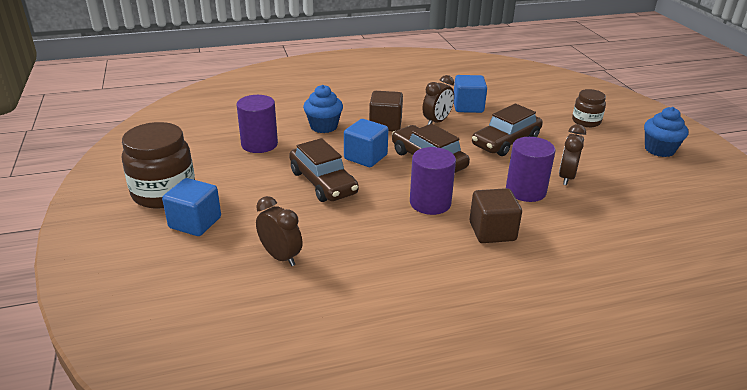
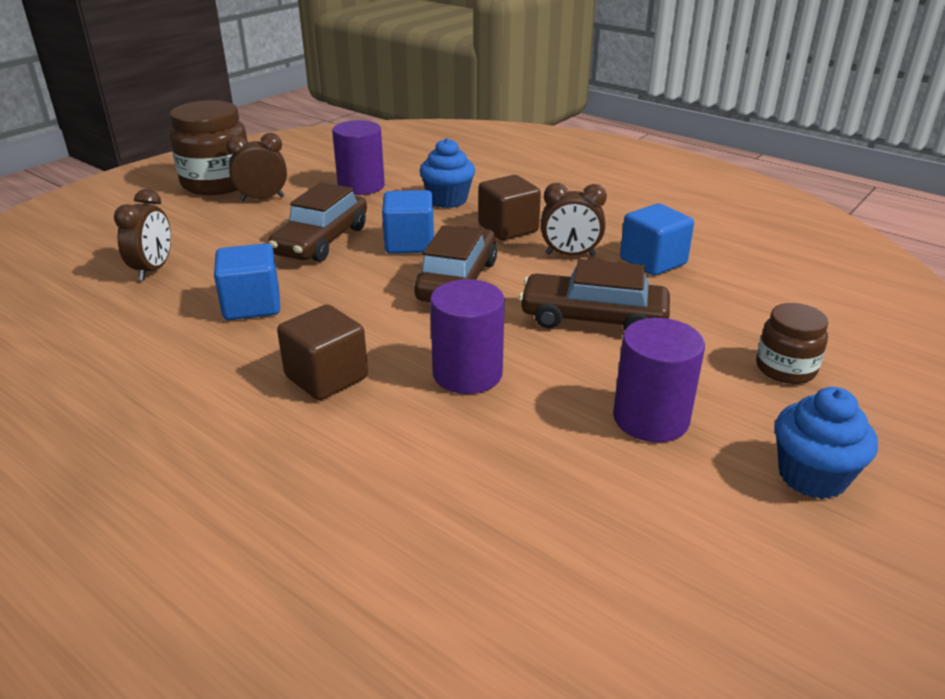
camera: 55 degrees right, 0 degrees up
(195, 223) = (179, 213): blue cube -> blue cube (252, 305)
(430, 203) = (350, 314): purple cylinder -> purple cylinder (650, 418)
(566, 177) = (557, 398): brown clock -> brown clock (262, 198)

